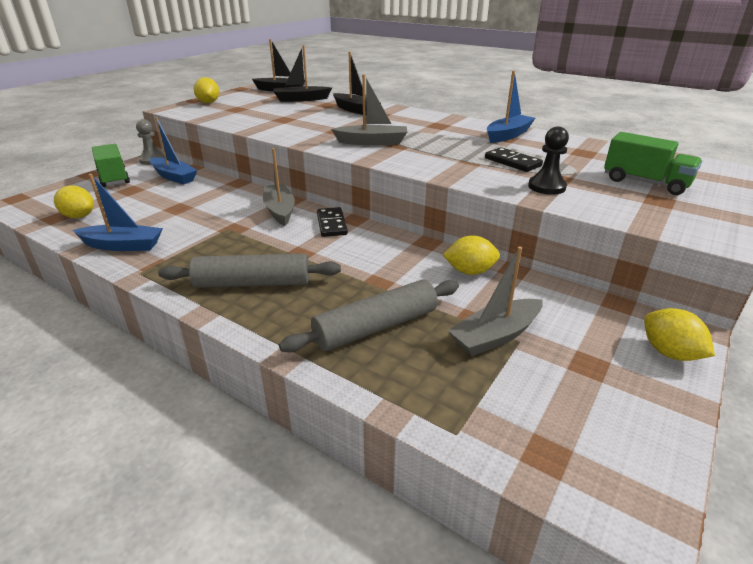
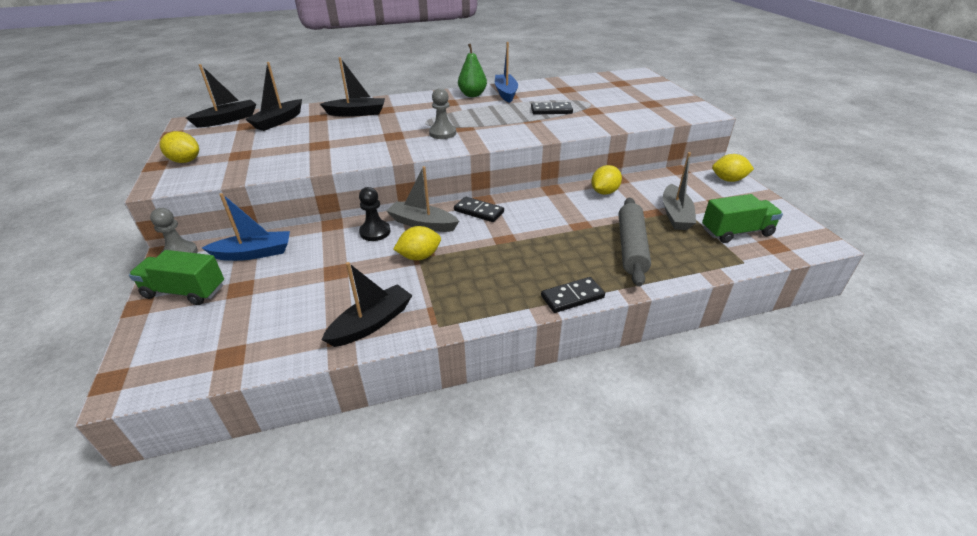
camera: 50 degrees left, 5 degrees up
(79, 216) = (255, 338): yellow lemon -> yellow lemon (419, 256)
(123, 245) = (372, 323): blue boat -> black boat
(239, 321) = (572, 297): none -> black domino
(253, 283) = (526, 274): grey rolling pin -> none
(372, 142) = (442, 133): grey boat -> grey pawn
(473, 127) = (472, 95): none -> green pear
(546, 187) = (600, 118): black pawn -> black pawn (375, 232)
(645, 183) = (627, 96): green truck -> green truck (736, 232)

